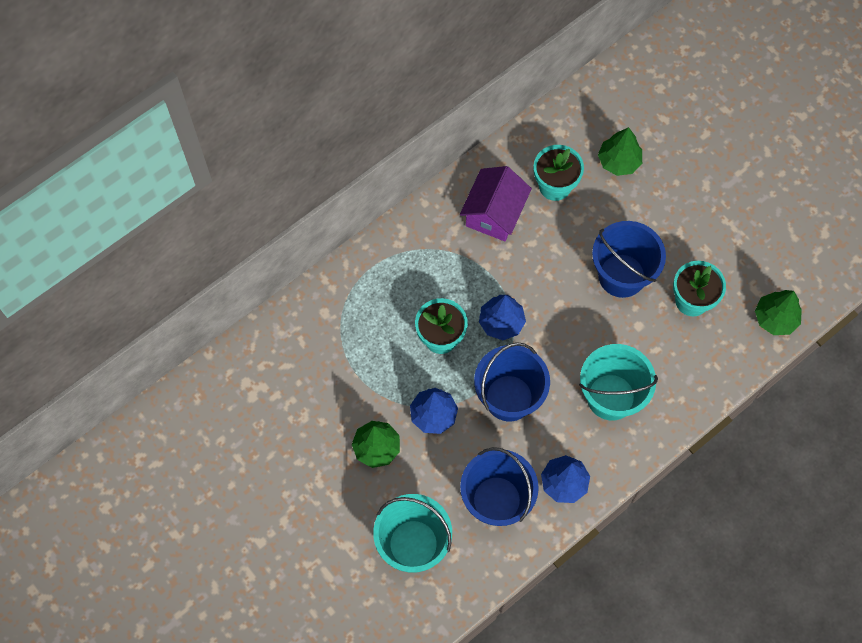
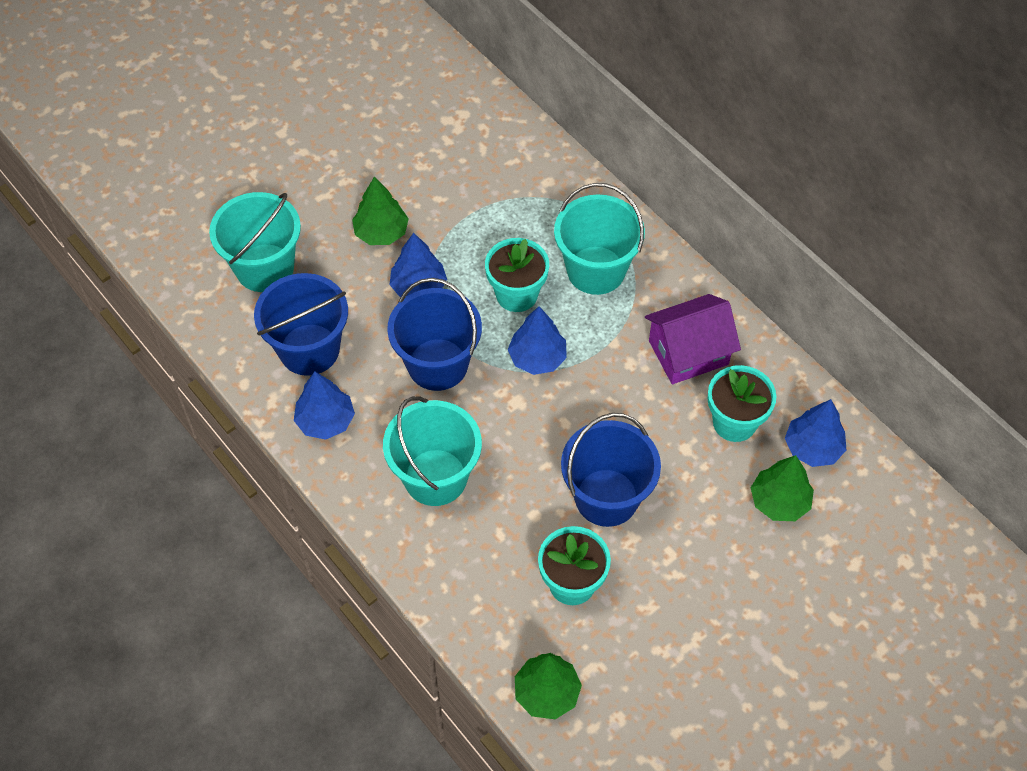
camera: 90 degrees right, 10 degrees down
(417, 277) = (596, 270): none -> turquoise bucket
(494, 213) = (688, 352): purple house -> purple house turned 45 degrees counterclockwise
(574, 136) = (812, 448): none -> blue tree

